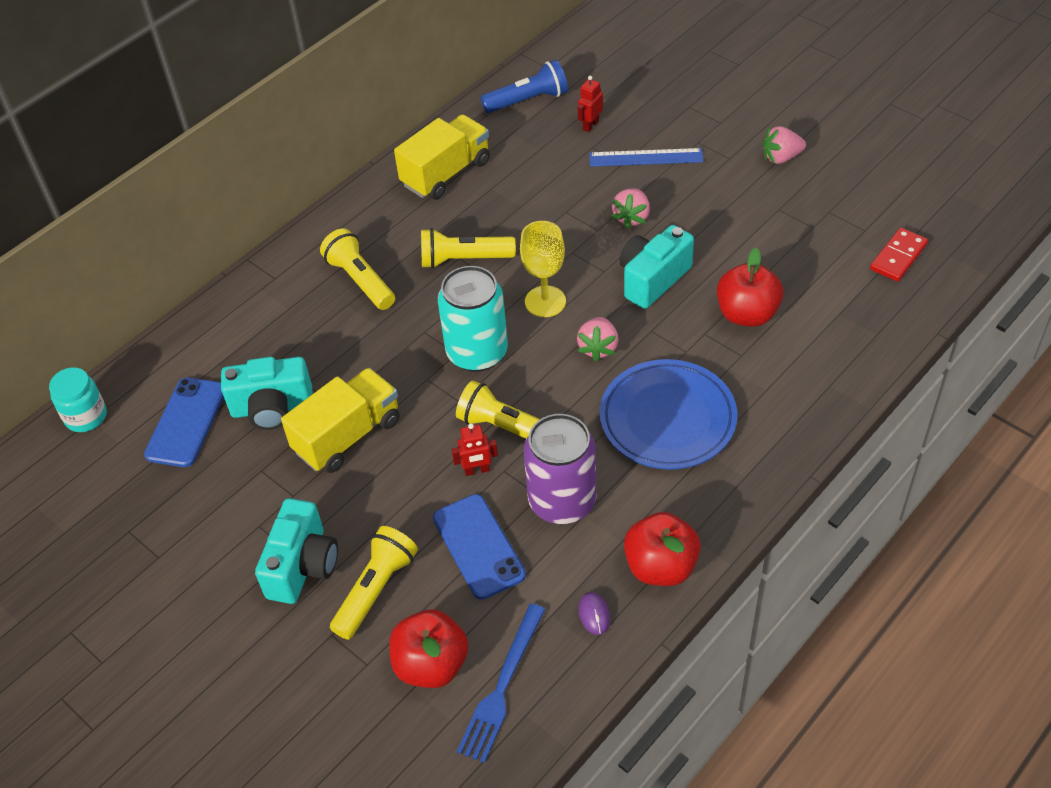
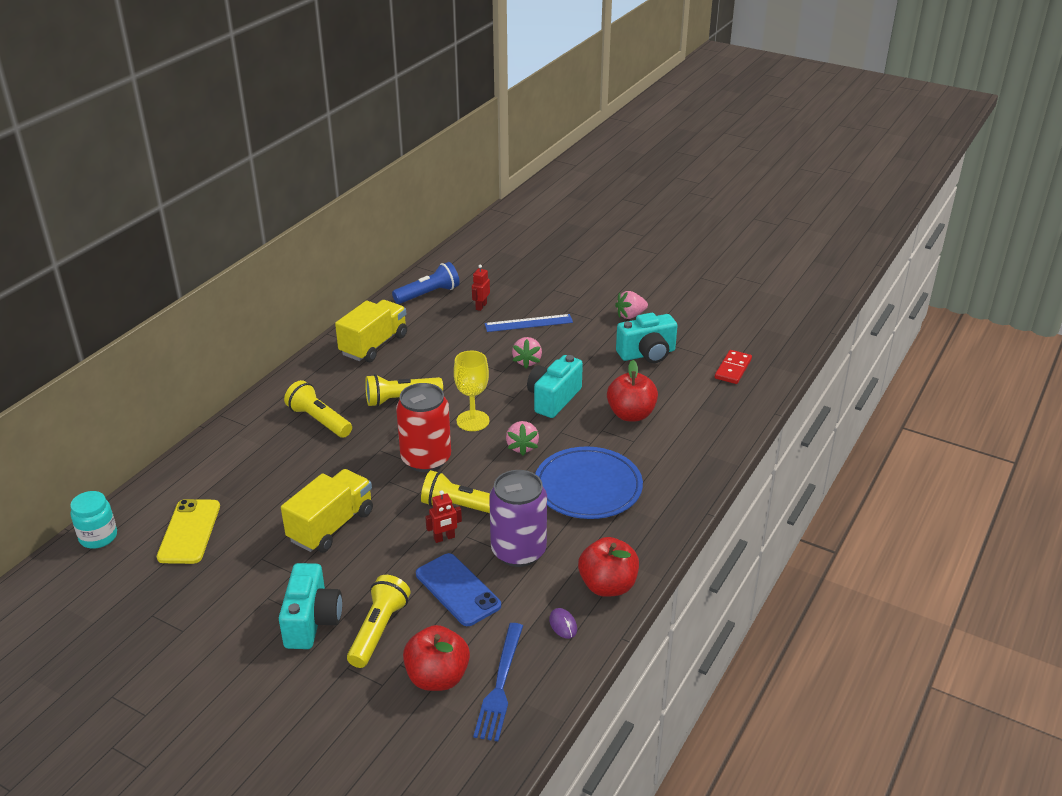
camera: 15 degrees left, 15 degrees down
(186, 422) = (189, 532): blue phone -> yellow phone
(272, 408) = (262, 514): turquoise camera -> turquoise camera (647, 354)
(477, 352) = (426, 459): turquoise can -> red can

